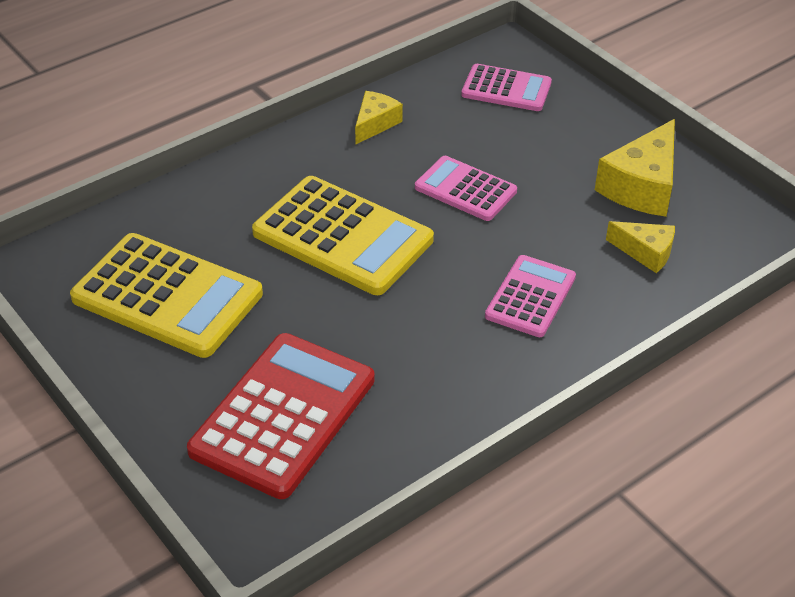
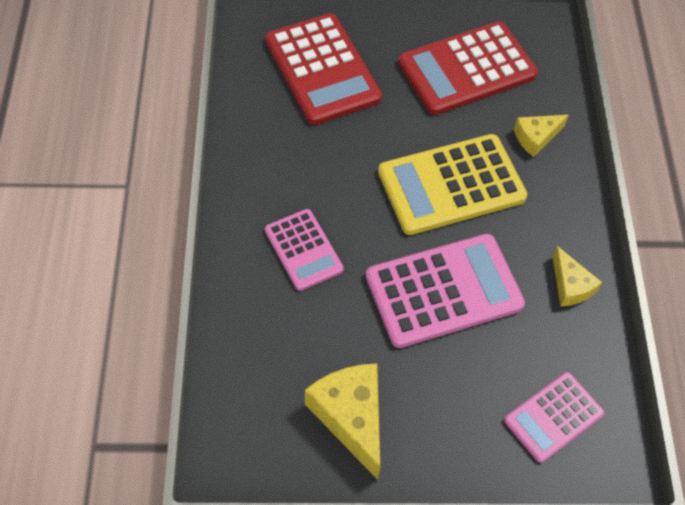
camera: 125 degrees right, 15 degrees up
(167, 296) = (467, 69): yellow calculator -> red calculator
(465, 189) = (443, 291): pink calculator -> pink calculator, size x1.70
(646, 252) = (281, 356): yellow cheese -> yellow cheese (536, 138)

